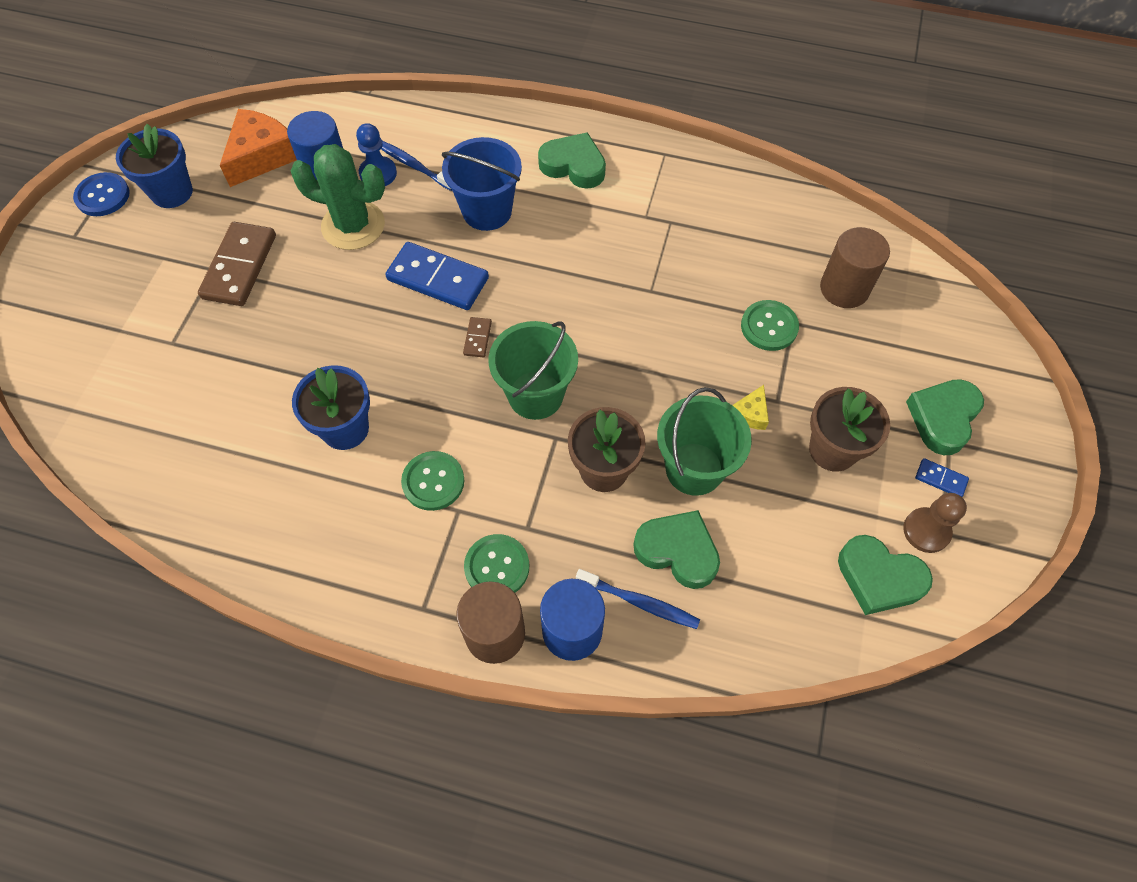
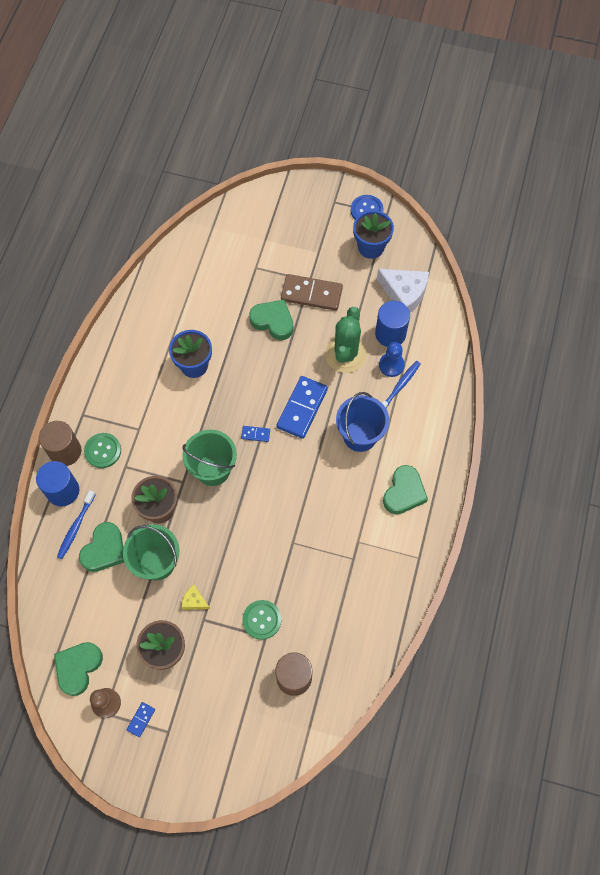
camera: 90 degrees right, 5 degrees up
(262, 156) = (404, 293): orange cheese -> white cheese
(433, 481) = (157, 415): green button -> none
(477, 338) = (255, 434): brown domino -> blue domino
(943, 418) = (185, 730): green heart -> green heart (273, 321)

